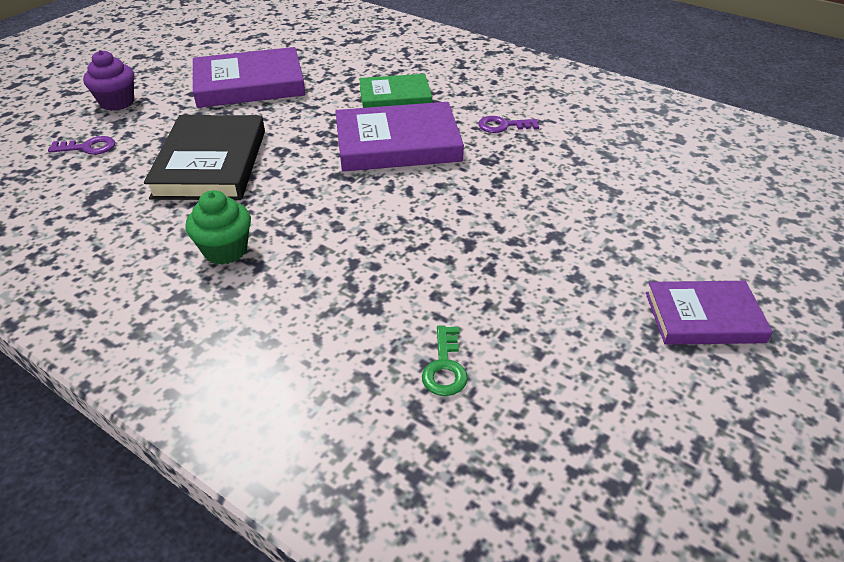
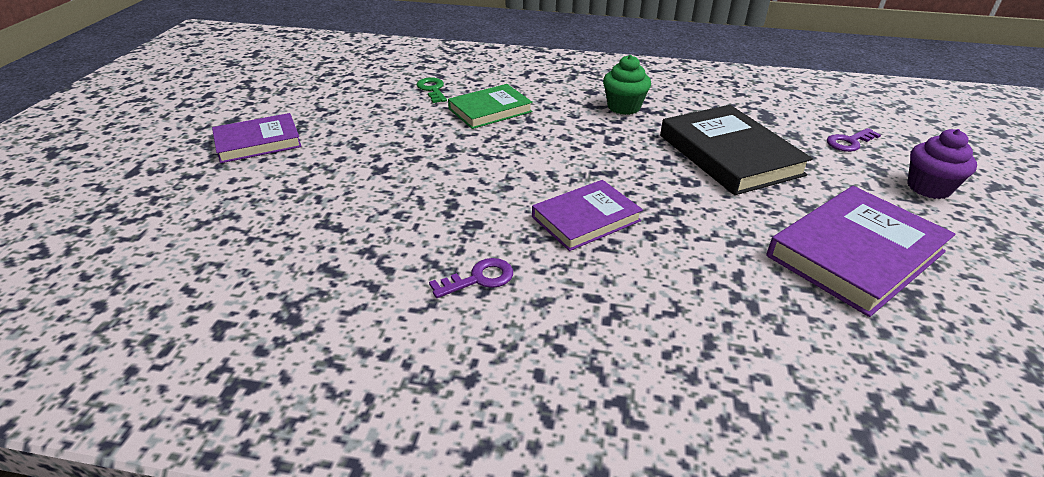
camera: 155 degrees right, 5 degrees down
(395, 97) = (655, 288): green book -> green book (490, 110)
(397, 143) = (586, 219): purple book -> purple book, size x0.64

